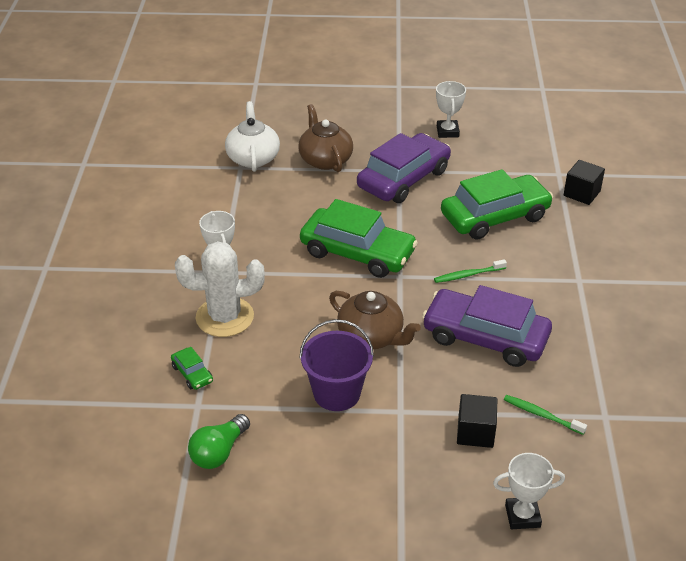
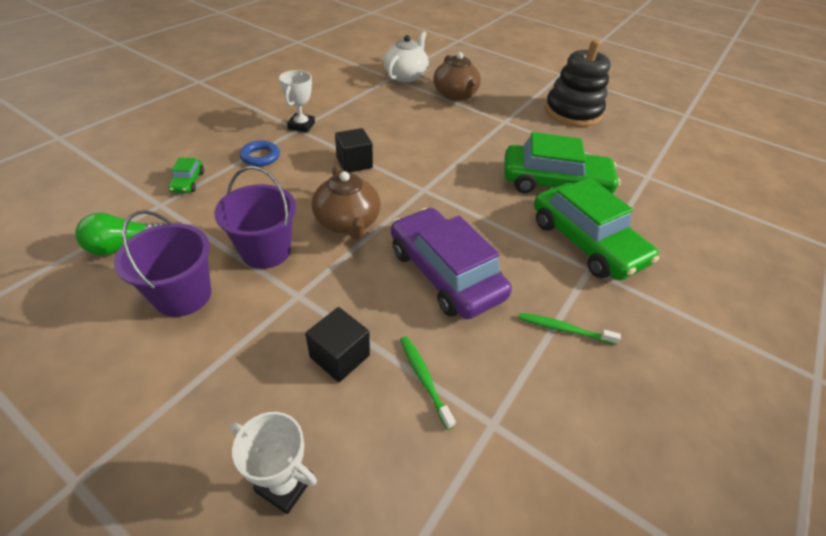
camera: 30 degrees right, 5 degrees up
(225, 317) = (260, 157): white cactus -> blue ring
(318, 458) = (183, 295): none -> purple bucket
(325, 160) = (455, 94): brown teapot -> brown teapot turned 150 degrees clockwise
(357, 253) = (409, 159): green car -> green car (586, 242)
(404, 179) = (502, 128): purple car -> none
(447, 131) = (572, 112): white trophy -> black stacking toy
(468, 275) = (484, 215): green toothbrush -> green toothbrush (564, 329)
(582, 193) = (658, 199): black cube -> black cube (354, 163)

